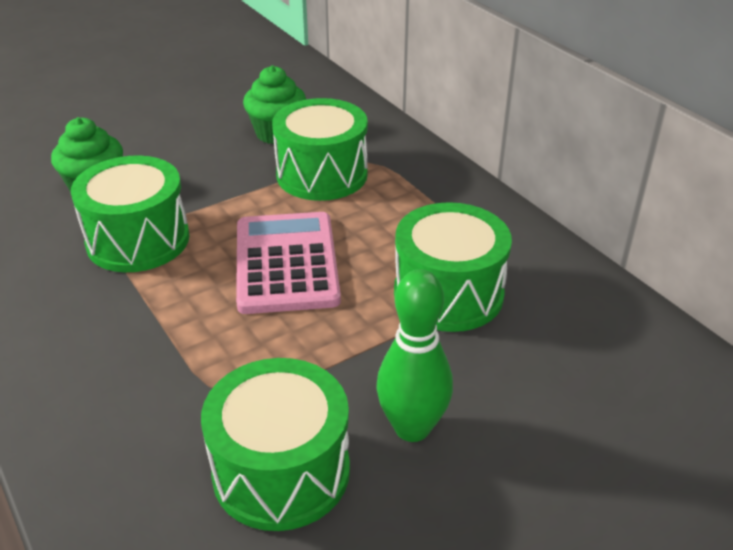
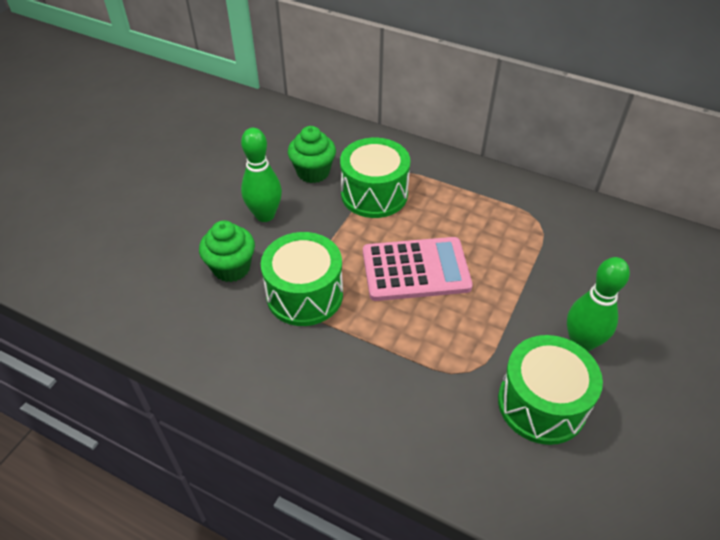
camera: 30 degrees left, 10 degrees up
(182, 155) = (265, 215): none -> green bowling pin
(286, 263) = (415, 269): pink calculator -> pink calculator turned 120 degrees clockwise
(448, 294) = (525, 249): green drum -> none

